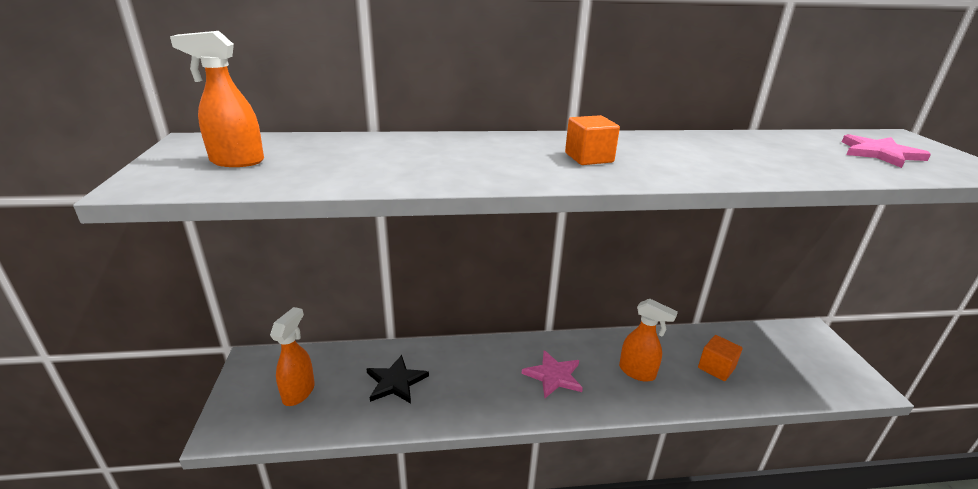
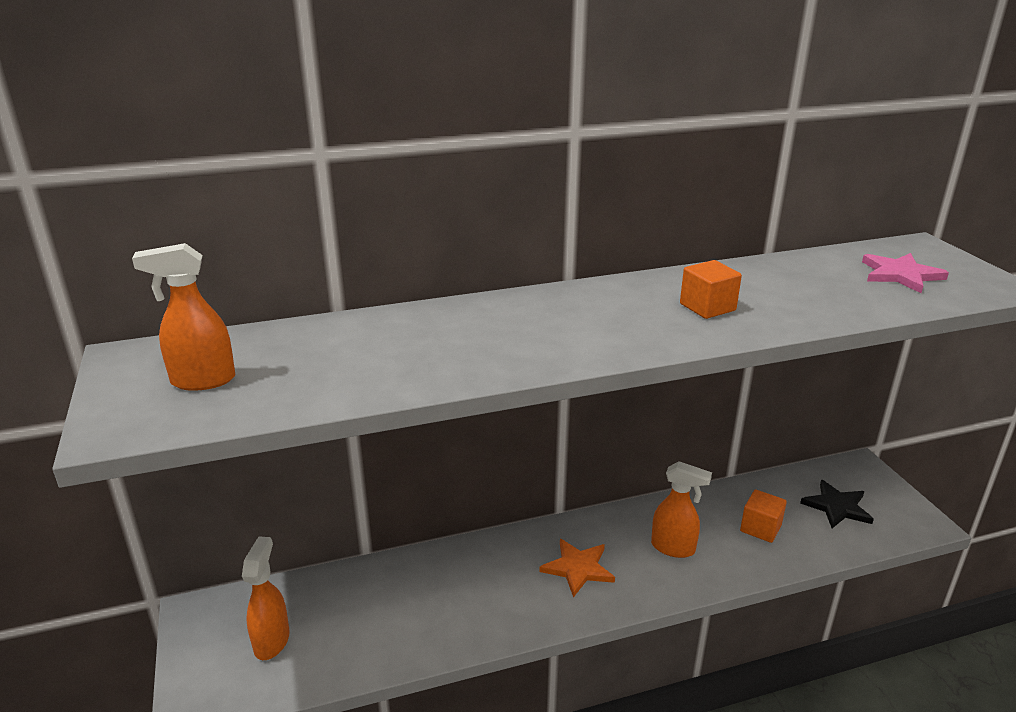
camera: 10 degrees left, 0 degrees up
(396, 382) = (390, 607): black star -> black star (837, 507)
(554, 376) = (578, 568): pink star -> orange star
(589, 158) = (600, 321): orange cube -> orange cube (707, 307)

